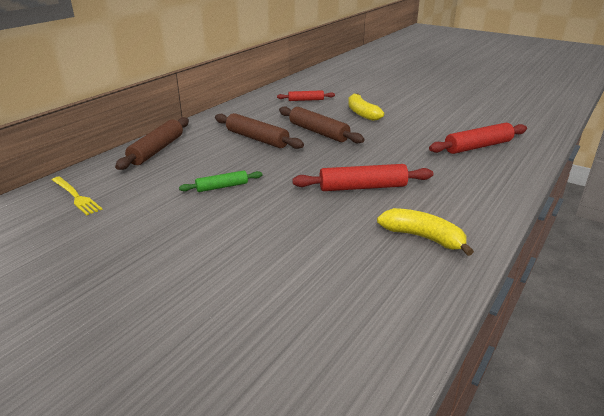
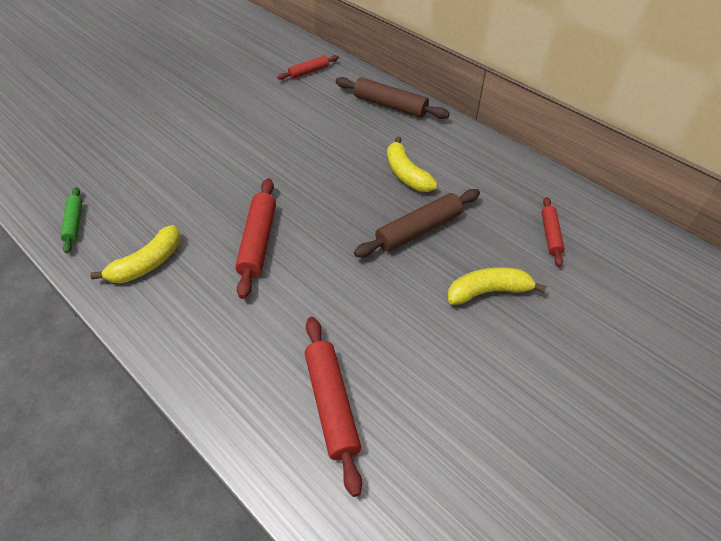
camera: 100 degrees right, 20 degrees up
(76, 196) = (309, 72): yellow fork -> red rolling pin
(222, 187) = (296, 145): green rolling pin -> green rolling pin (74, 223)
(257, 139) = (406, 174): brown rolling pin -> yellow banana

